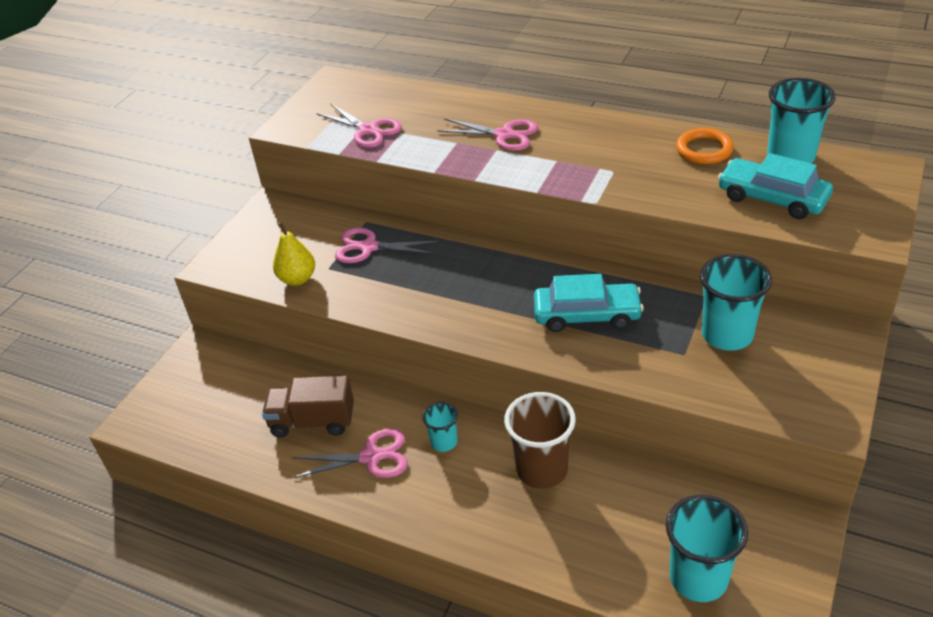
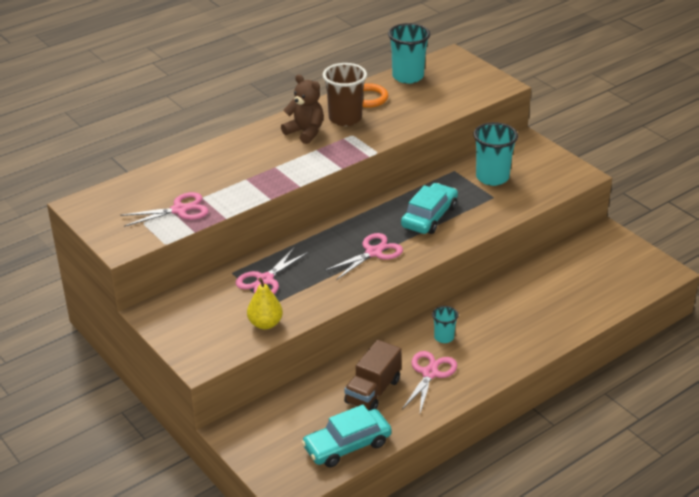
camera: 65 degrees left, 5 degrees down
(504, 135) = (261, 158): pink scissors -> pink scissors (373, 252)
(542, 470) = (499, 306): brown cup -> brown cup (345, 118)
(582, 140) = (305, 132): none -> brown teddy bear
(698, 578) = (615, 281): turquoise cup -> none
(772, 198) = (438, 97): turquoise car -> turquoise car (347, 445)

